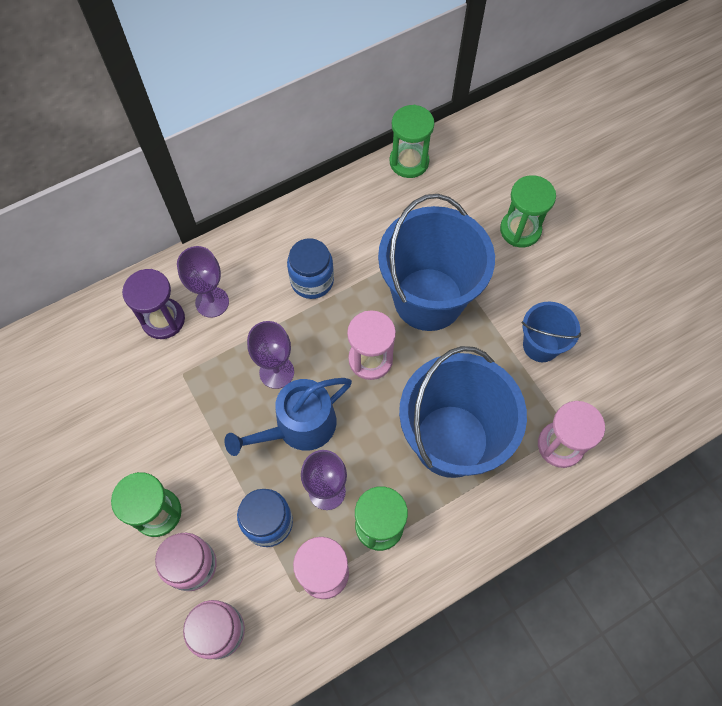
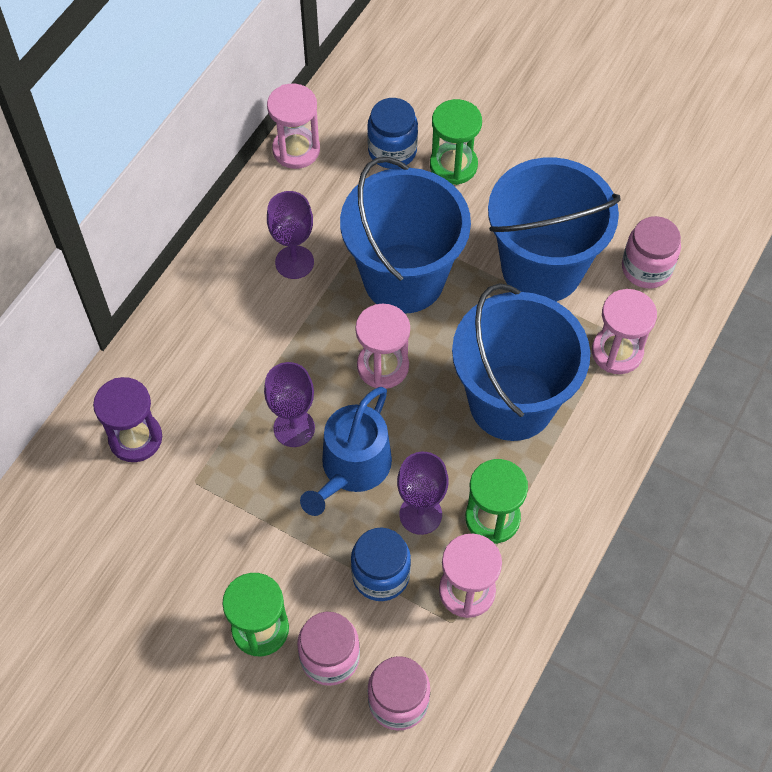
camera: 30 degrees left, 5 degrees down
(212, 302) = (177, 394): purple goblet -> purple goblet (294, 262)
(312, 280) = (271, 319): blue jar -> blue jar (392, 151)
(409, 162) = (296, 150): green hourglass -> pink hourglass
(541, 345) = (542, 268): blue bucket -> blue bucket, size x1.98
(626, 389) = (646, 268): none -> pink jar

